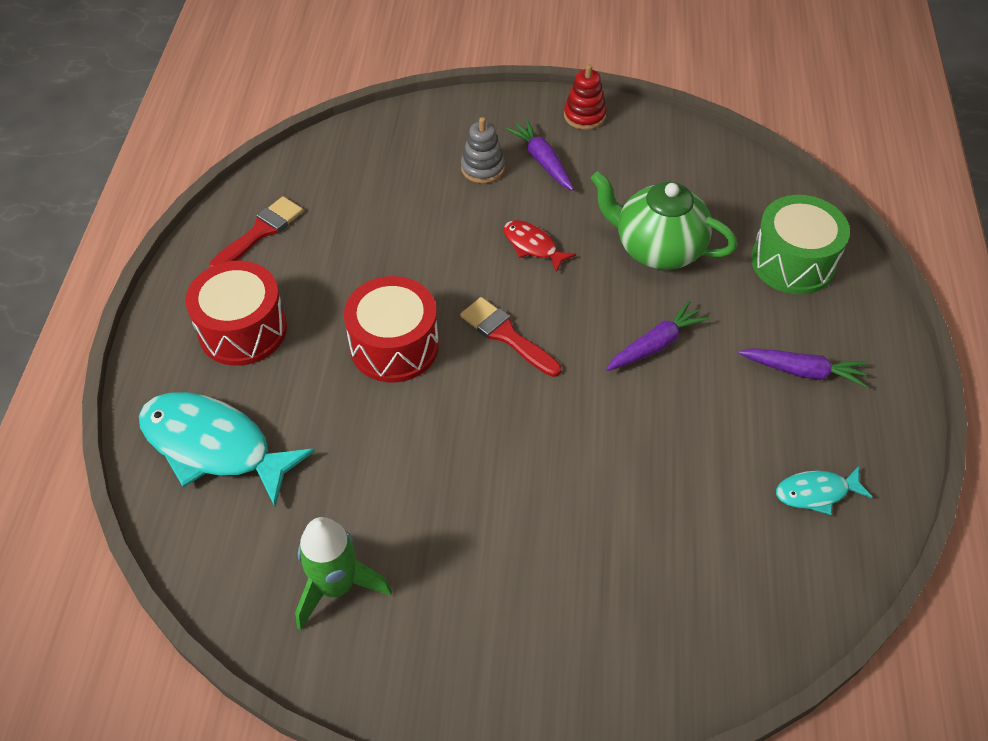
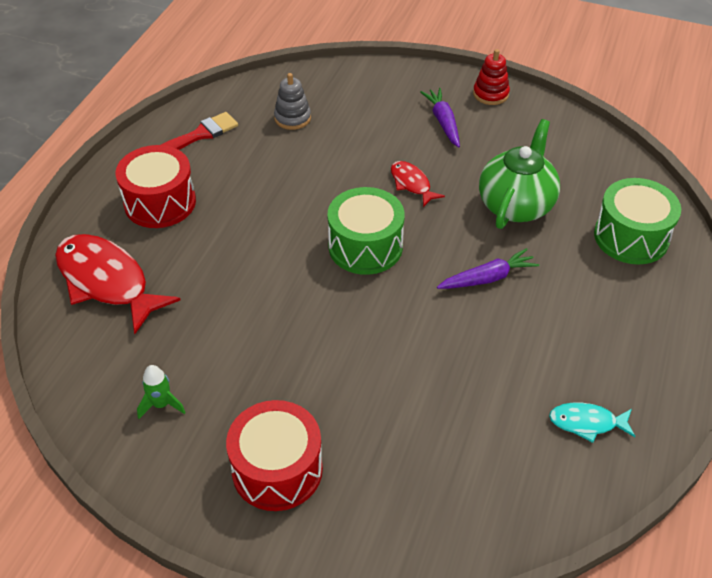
camera: 15 degrees right, 5 degrees down
(214, 446) = (107, 282): turquoise fish -> red fish
(337, 586) = (161, 404): green rocket -> green rocket, size x0.58
(394, 346) = (272, 237): red drum -> red drum (277, 469)
(483, 168) = (392, 119): grey stacking toy -> grey stacking toy (292, 118)
(506, 335) = (365, 246): red brush -> green drum
(657, 248) = (516, 205): green teapot -> green teapot turned 75 degrees clockwise
(802, 371) = (609, 324): purple carrot -> none

